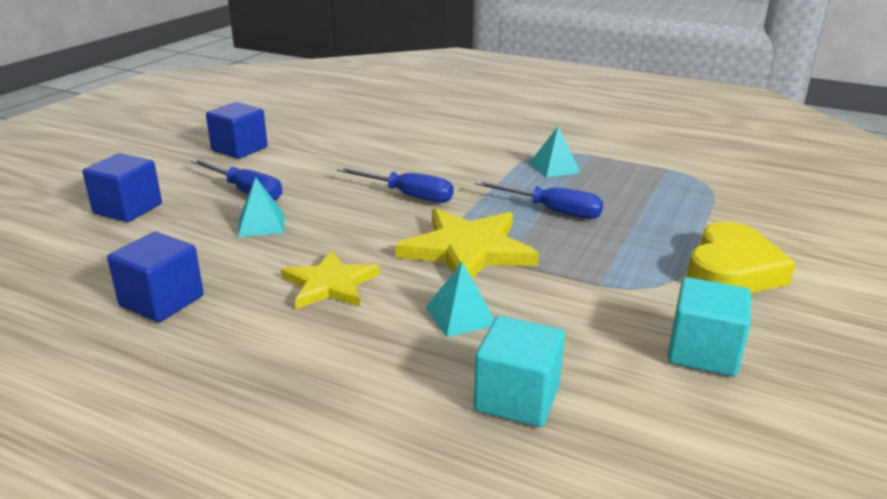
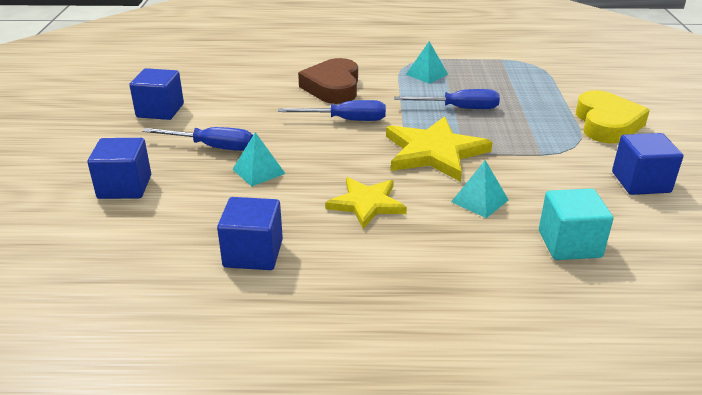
camera: 25 degrees left, 5 degrees up
(432, 160) = (333, 87): none -> brown heart
(703, 352) = (640, 182): turquoise cube -> blue cube

